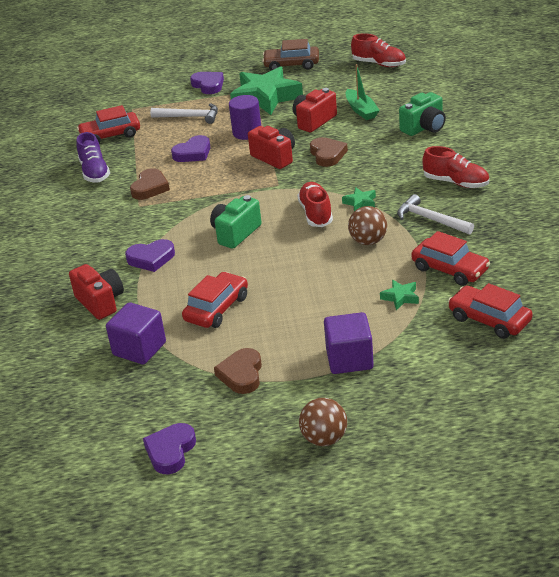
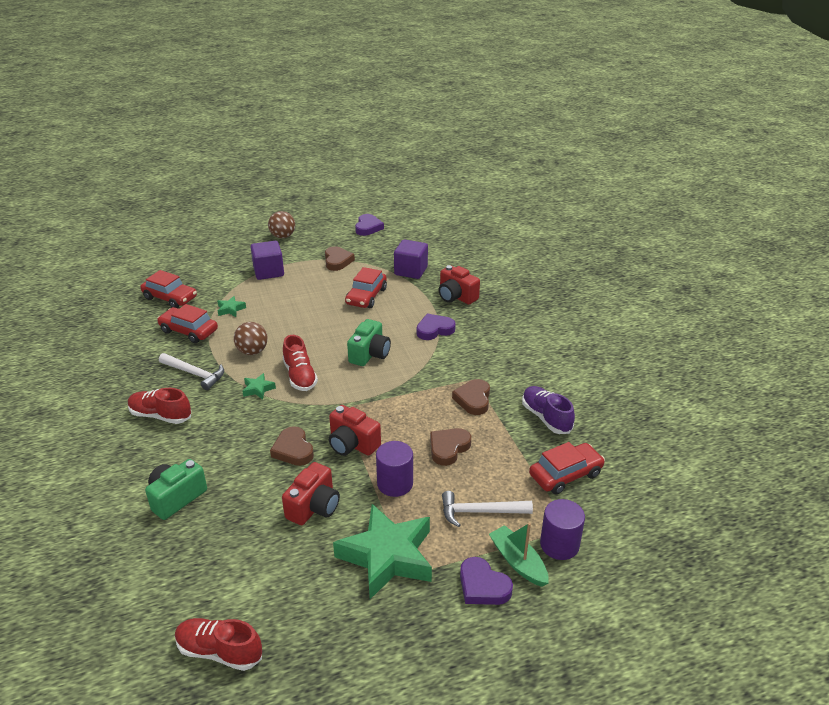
camera: 165 degrees right, 0 degrees up
(145, 101) = (559, 545): none -> purple cylinder
(193, 153) = (448, 448): purple heart -> brown heart
(291, 65) = (364, 648): brown car -> none
(361, 110) = (252, 530): green boat -> green boat (518, 562)

